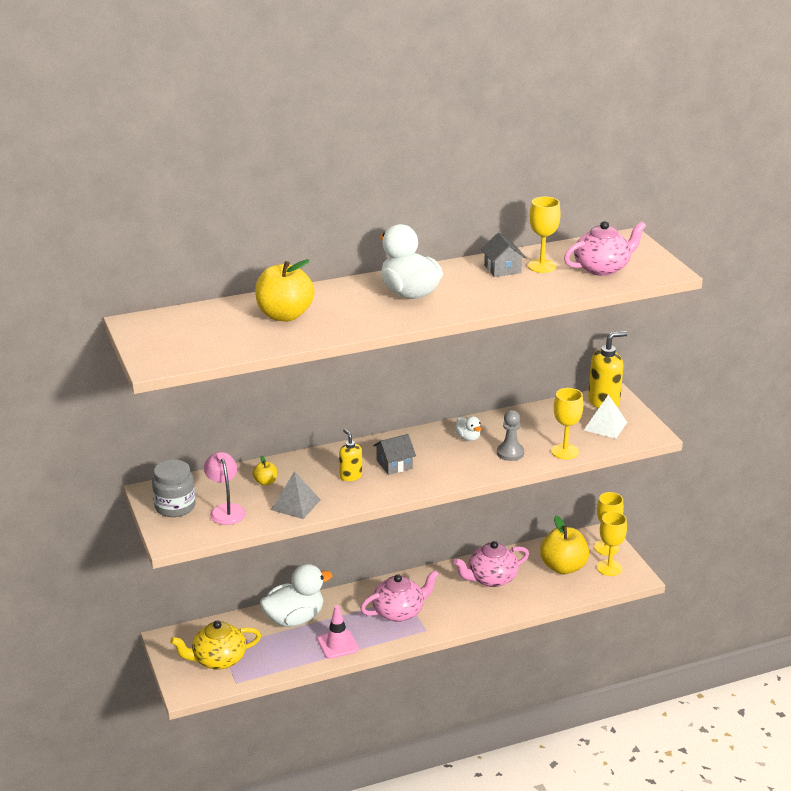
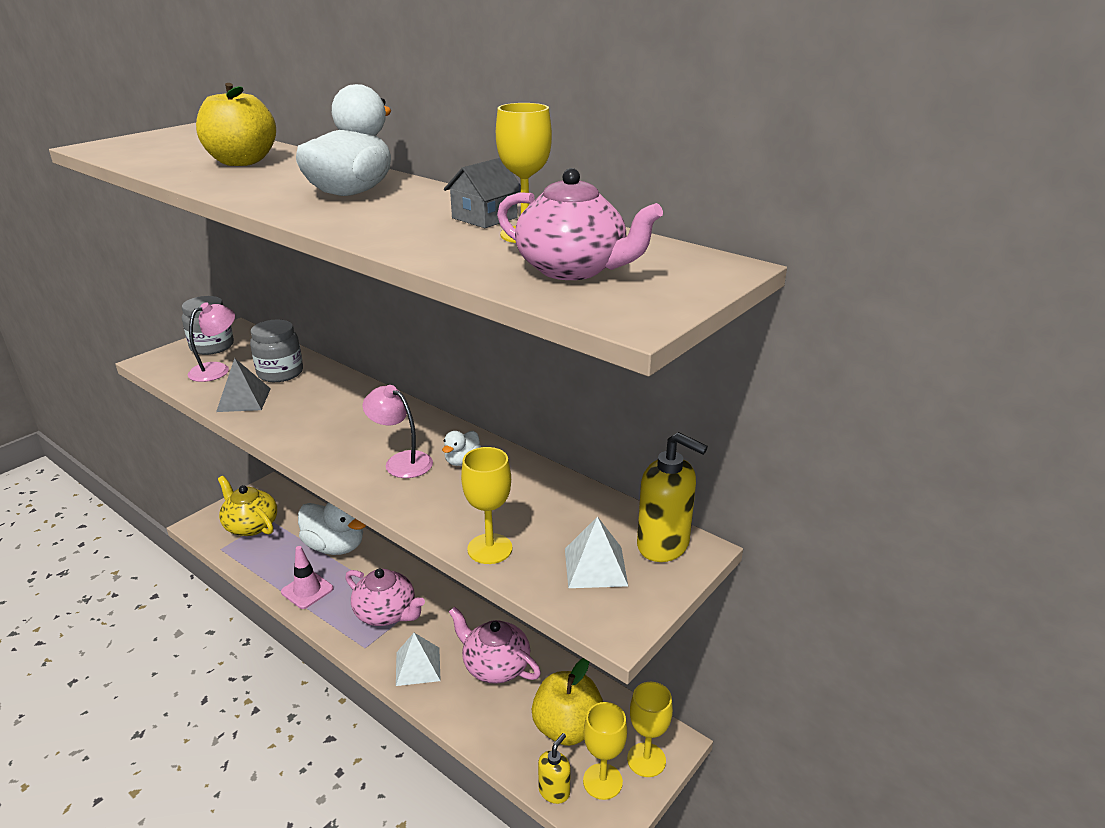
camera: 60 degrees right, 0 degrees up
(265, 482) = (280, 373): yellow apple -> grey jar
(350, 476) = (320, 412): yellow soap dispenser -> yellow soap dispenser (554, 791)
(394, 464) = (362, 431): grey house -> none
(448, 458) = (401, 461): none -> pink lamp
(464, 611) = (418, 666): none -> white pyramid
(510, 453) = (449, 503): grey pawn -> none

